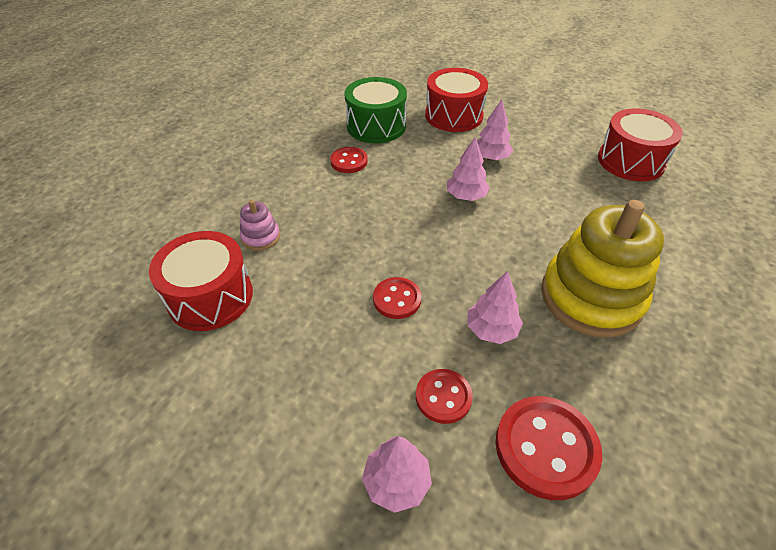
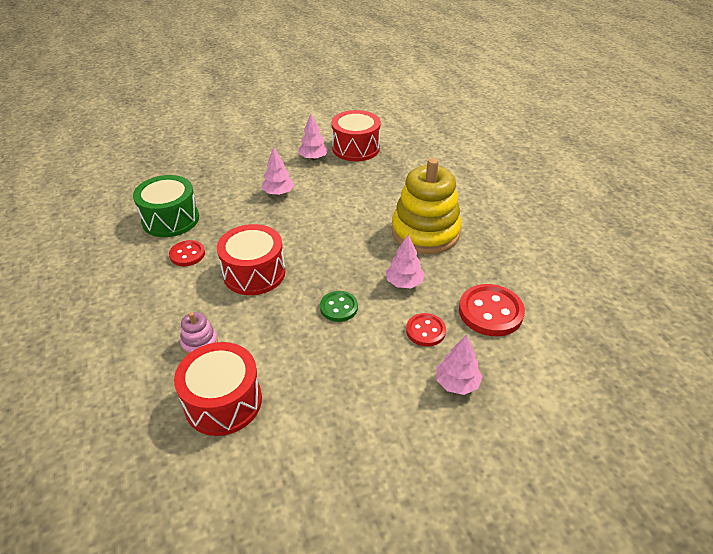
camera: 50 degrees left, 5 degrees down
(397, 299) = (339, 307): red button -> green button
(453, 115) = (217, 180): red drum -> red drum (254, 273)
(466, 196) = (296, 225): pink tree -> pink tree (313, 158)

